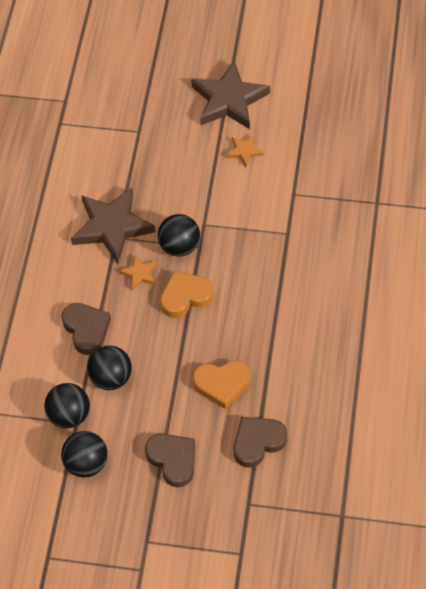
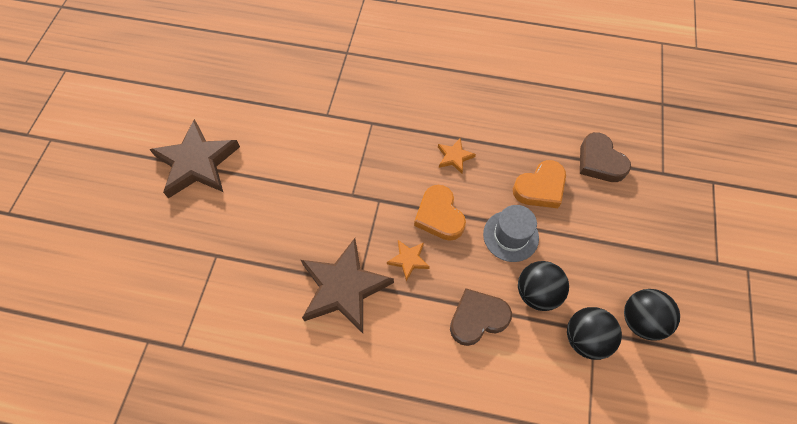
camera: 90 degrees left, 5 degrees up
(167, 357) = (510, 236): none -> grey hat
(173, 460) = (627, 235): brown heart -> none
(180, 246) = (377, 219): black ball -> none
(222, 384) = (540, 188): orange heart -> orange heart turned 60 degrees clockwise
(244, 151) = (267, 153): orange star -> orange star (454, 157)

